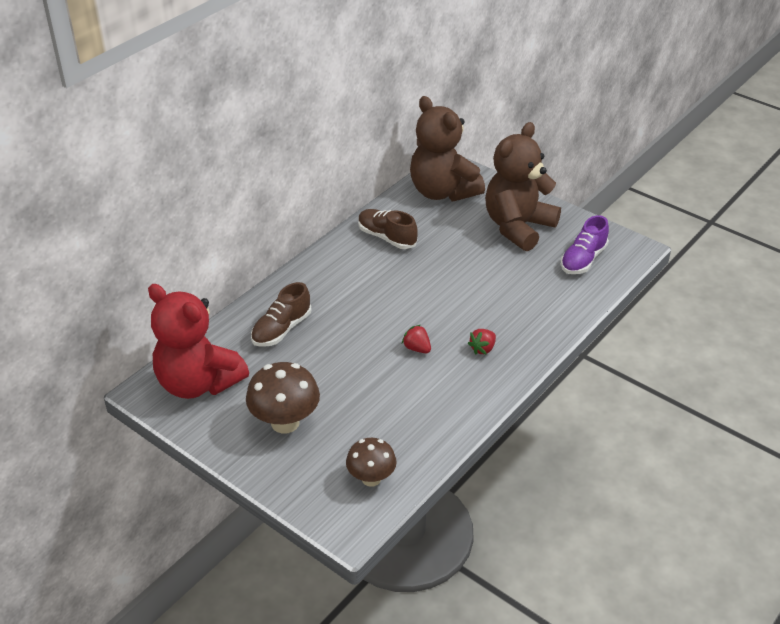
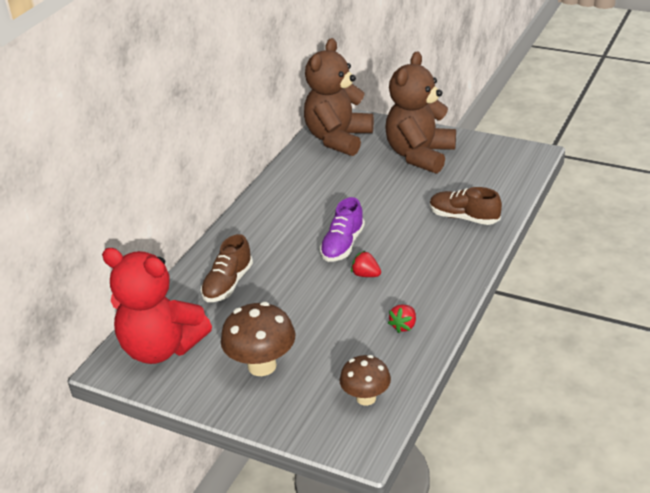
camera: 10 degrees left, 5 degrees down
(387, 237) = (300, 186): brown shoe -> brown shoe (464, 217)
(442, 192) = (338, 139): brown teddy bear -> brown teddy bear turned 75 degrees clockwise
(482, 349) = (428, 263): red strawberry -> red strawberry (404, 326)
(583, 260) = (490, 171): purple shoe -> purple shoe (342, 245)

